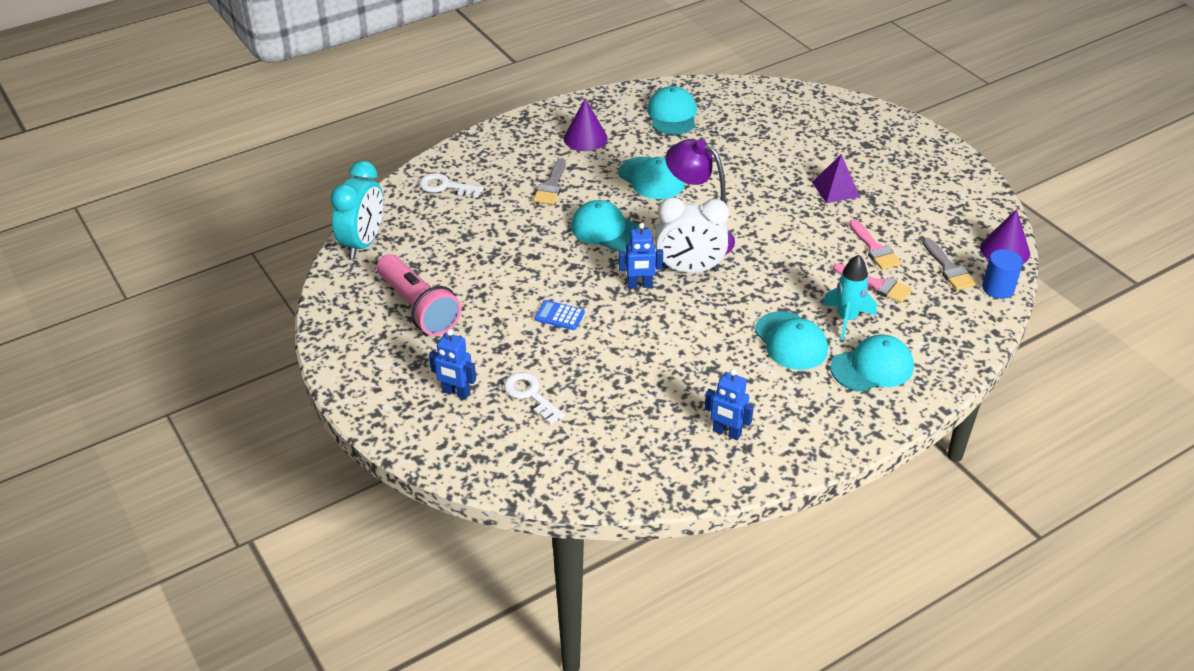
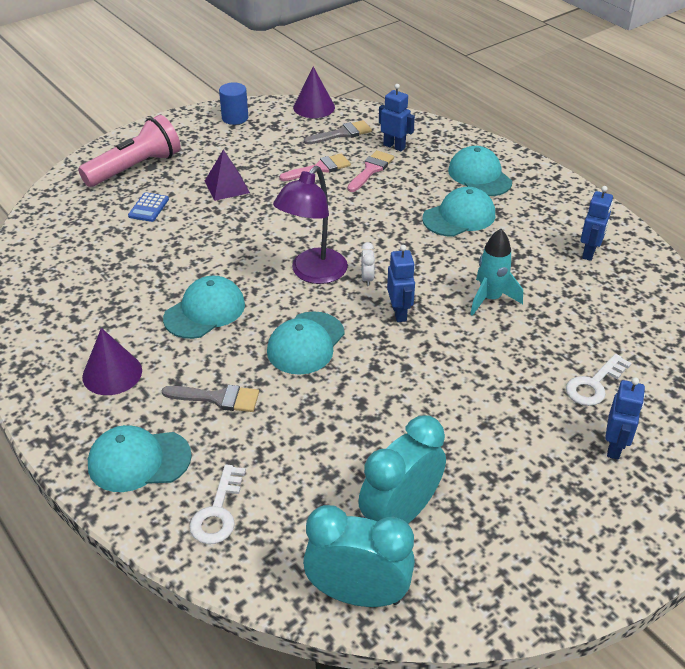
camera: 95 degrees left, 0 degrees up
(418, 307) = (481, 504): pink flashlight -> pink flashlight (135, 168)
(420, 266) = (400, 515): none -> turquoise clock
(559, 316) = (463, 371): blue calculator -> blue calculator (149, 208)
(672, 115) = (72, 298): turquoise cap -> turquoise cap (139, 460)
(689, 269) = (367, 279): white clock -> white clock, size x0.41
(846, 319) = (421, 186): turquoise rocket -> turquoise rocket (490, 299)
(927, 306) = (394, 146): none -> blue robot
(998, 288) = (364, 114): blue cylinder -> blue cylinder (235, 118)

